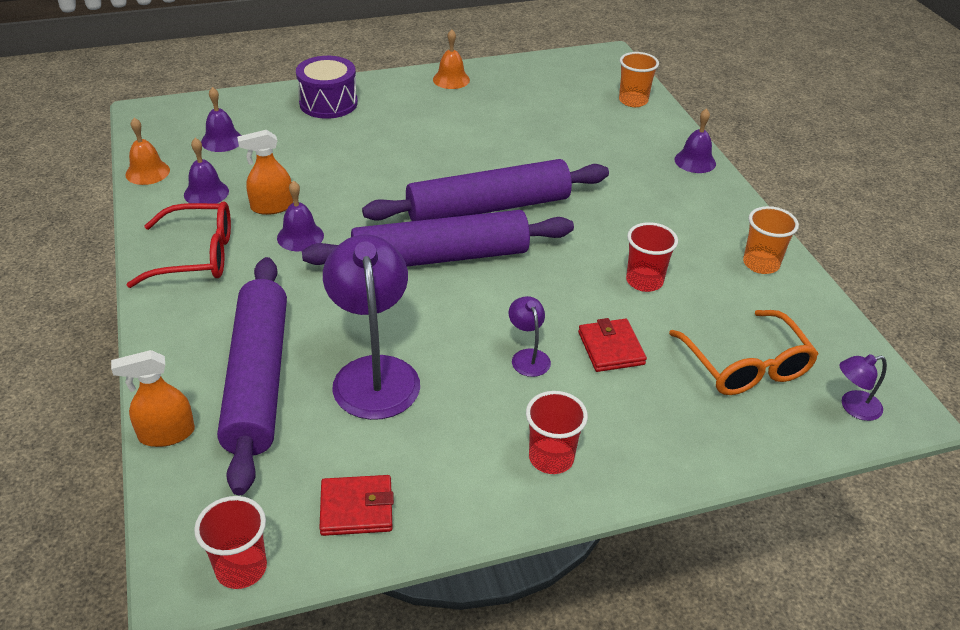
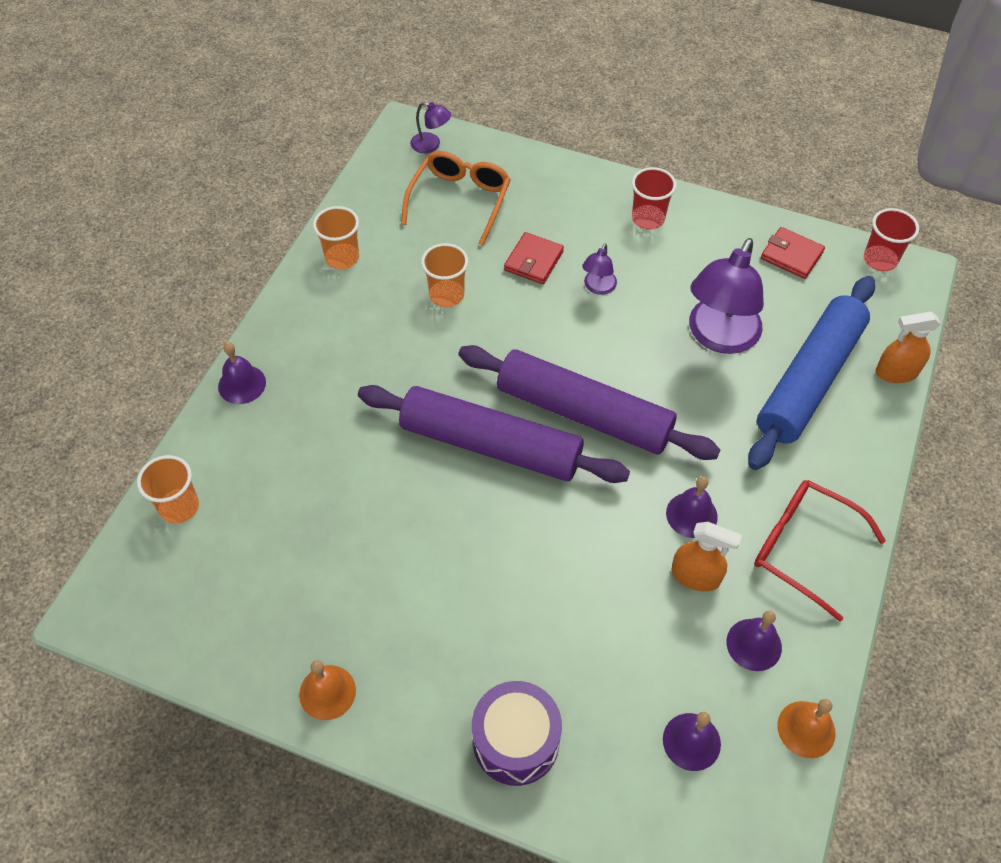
camera: 140 degrees left, 15 degrees up
(166, 434) = (896, 372): orange spray bottle -> orange spray bottle turned 150 degrees clockwise
(258, 379) = (809, 380): purple rolling pin -> blue rolling pin
(644, 281) = (447, 295): red cup -> orange cup

